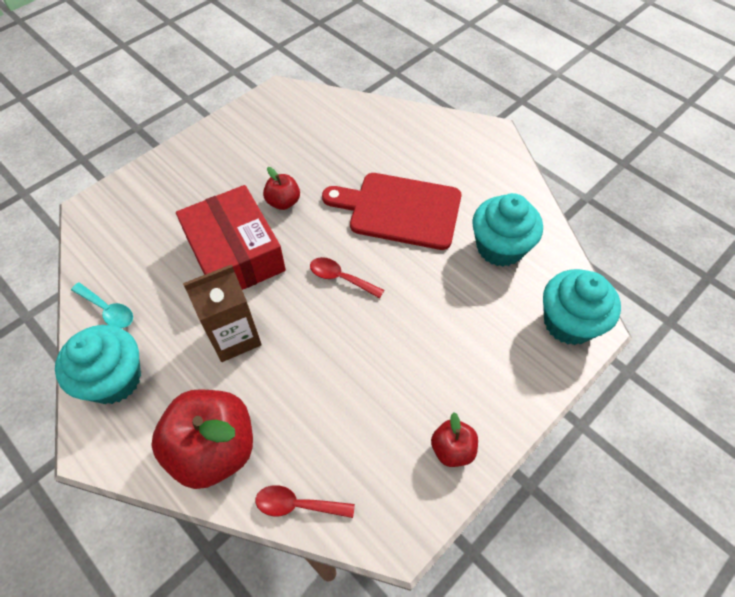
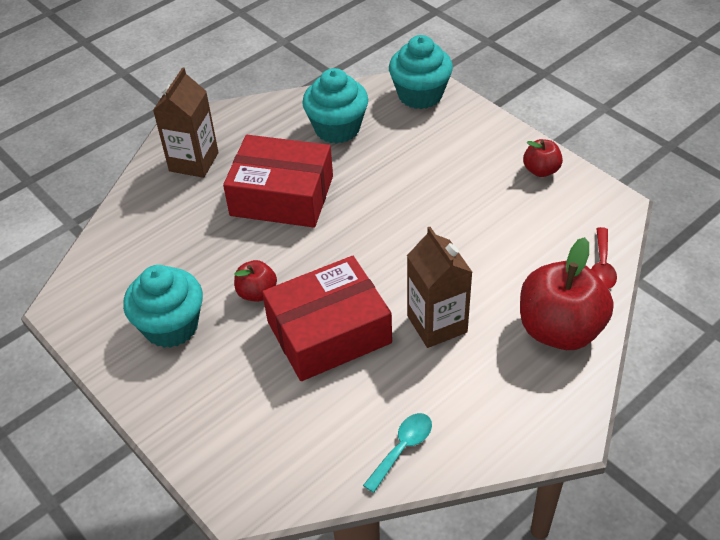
camera: 85 degrees left, 10 degrees down
(114, 379) = (491, 426): turquoise cupcake -> turquoise cupcake (171, 326)
(340, 278) = (367, 241): red spoon -> none
(399, 210) = (282, 196): red cutting board -> red box
(440, 145) = (194, 162): none -> brown carton

